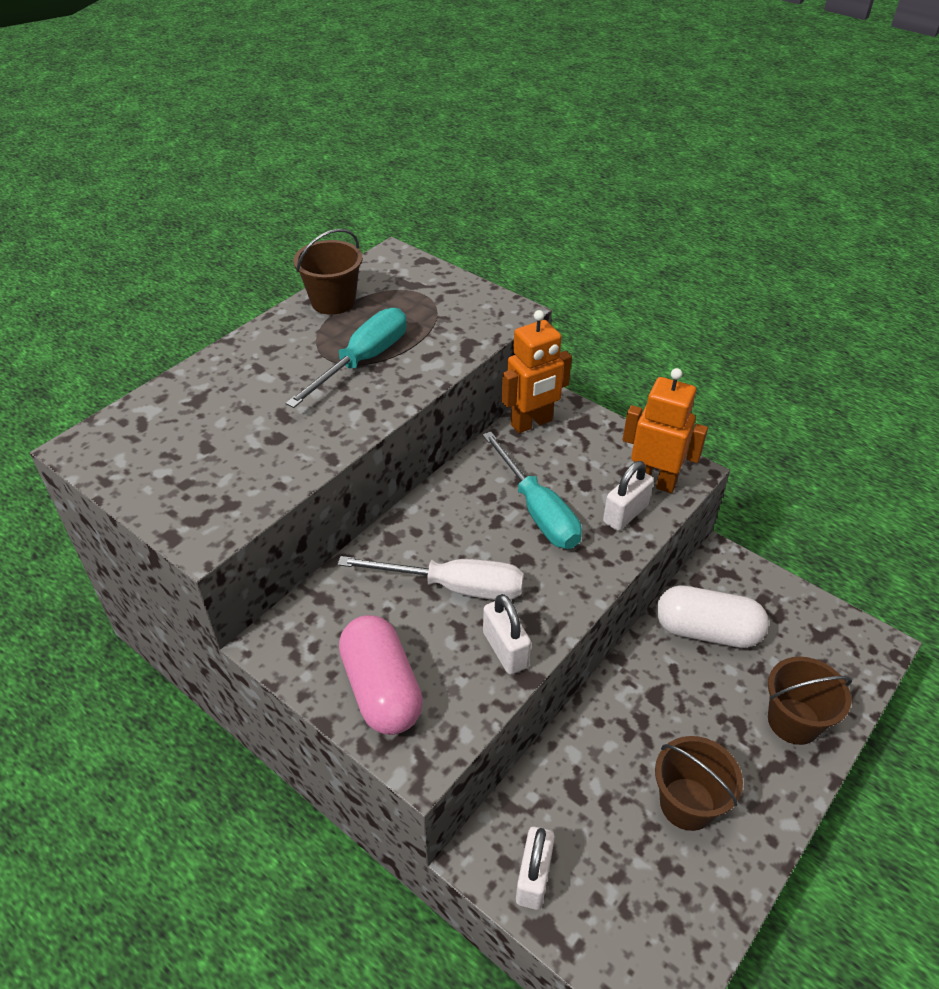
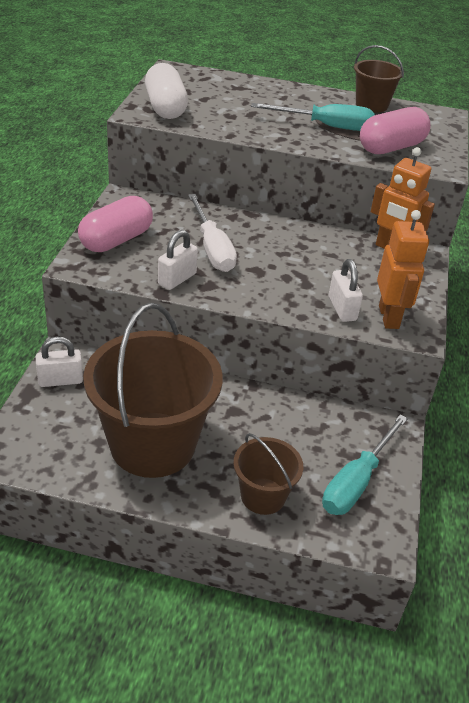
camera: 60 degrees right, 5 degrees down
(446, 330) = (391, 148): none -> pink capsule
(538, 511) = (308, 268): turquoise screwdriver -> turquoise screwdriver (356, 481)
(625, 514) = (342, 309): white padlock -> white padlock turned 60 degrees clockwise
(687, 804) = (152, 444): brown bucket -> brown bucket, size x1.99
(706, 631) = (314, 429): white capsule -> white capsule (165, 108)

